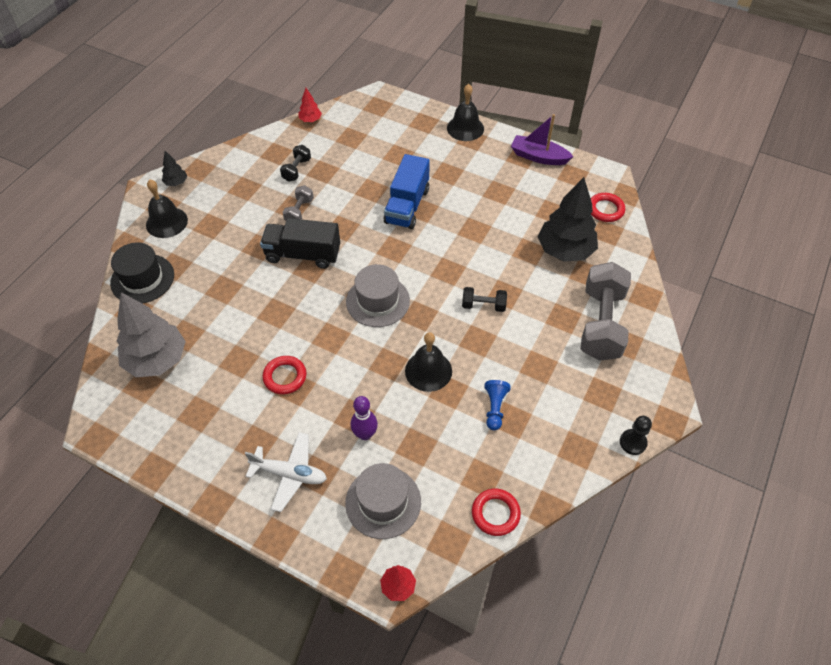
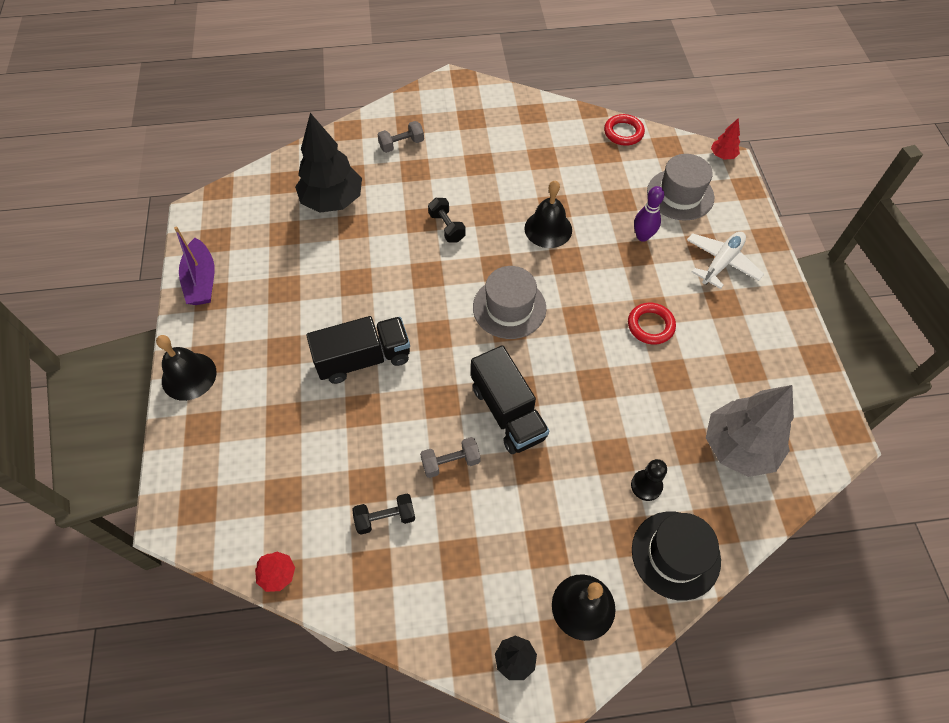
camera: 125 degrees left, 5 degrees up
(289, 474) = (721, 263): white plane -> white plane turned 60 degrees clockwise
(407, 206) = (363, 359): blue truck -> black truck
(495, 408) = (542, 171): blue pawn -> none
(601, 324) = (401, 144): grey dumbbell -> grey dumbbell, size x0.47
(605, 209) = (253, 194): red ring -> none
(633, 442) = (499, 88): black pawn -> black pawn (646, 485)

